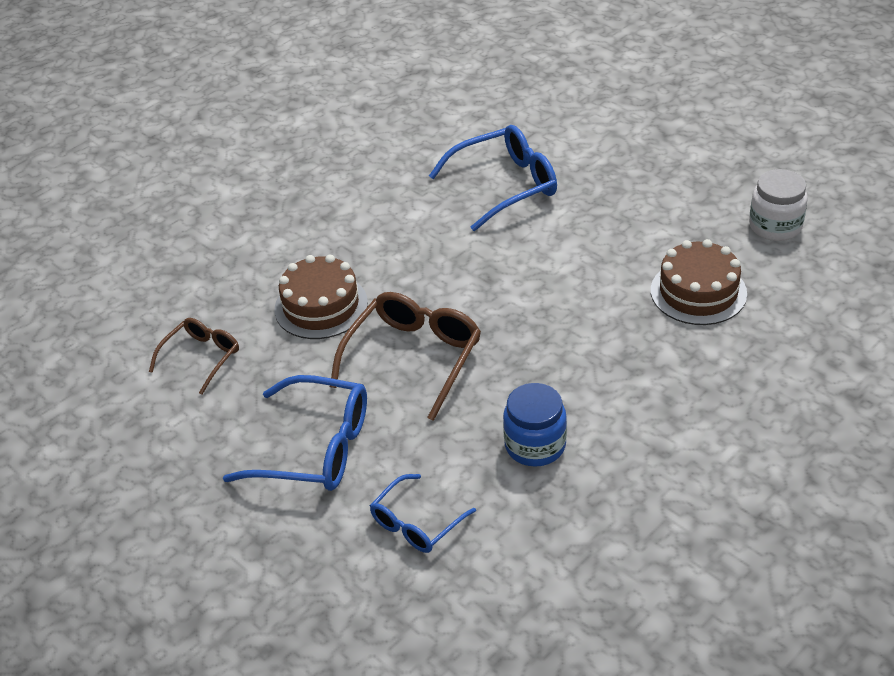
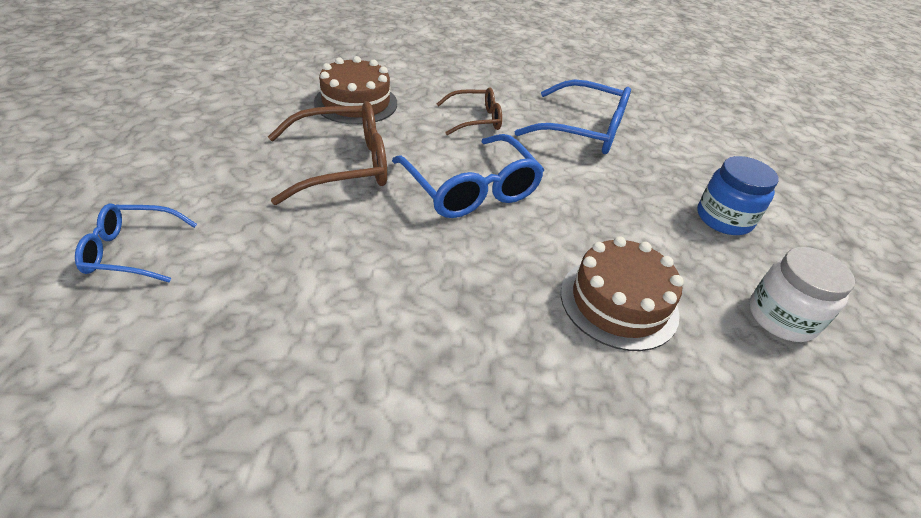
camera: 40 degrees right, 0 degrees up
(202, 357) = (256, 78): brown glasses -> brown glasses (476, 119)
(317, 448) = (195, 160): blue glasses -> blue glasses (472, 190)
(535, 445) = (293, 283): blue jar -> blue jar (724, 218)

